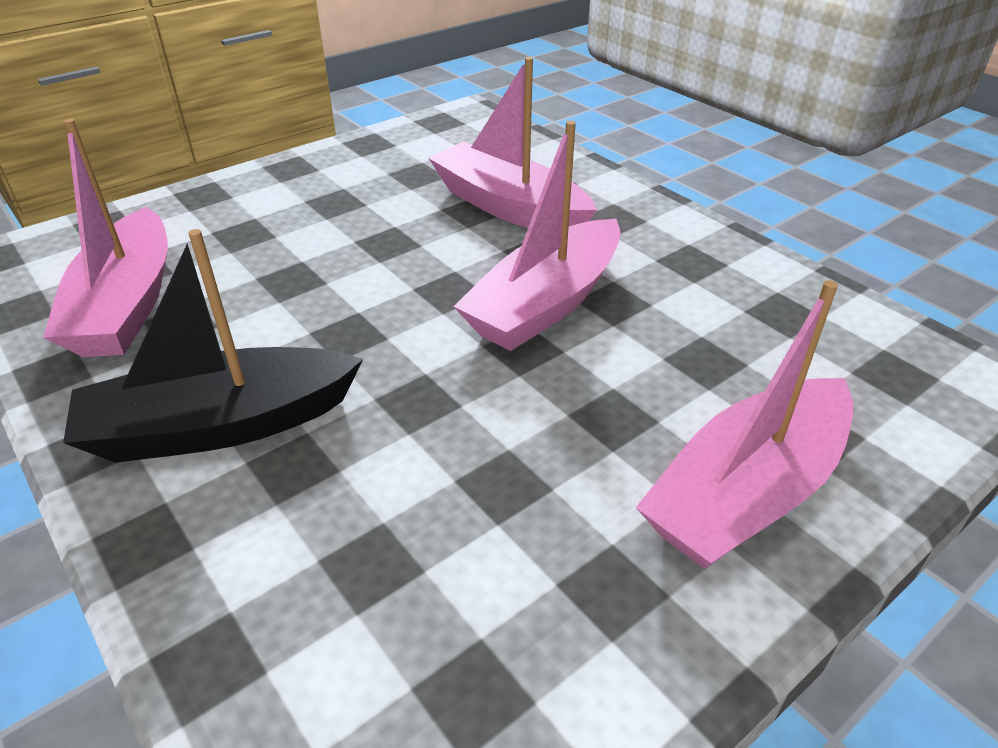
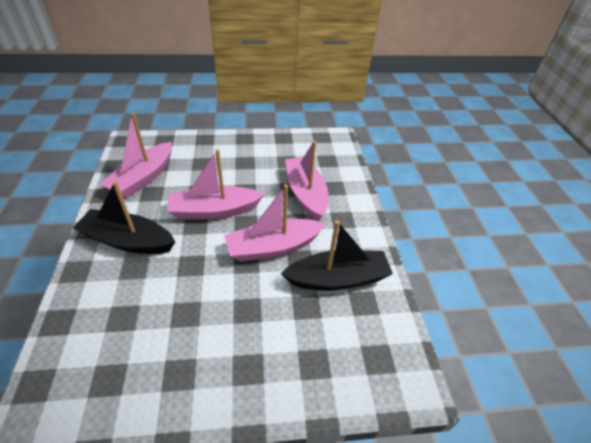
camera: 30 degrees right, 5 degrees up
(707, 299) = (338, 278): none -> black boat
(746, 492) = (259, 370): pink boat -> pink boat (214, 211)

